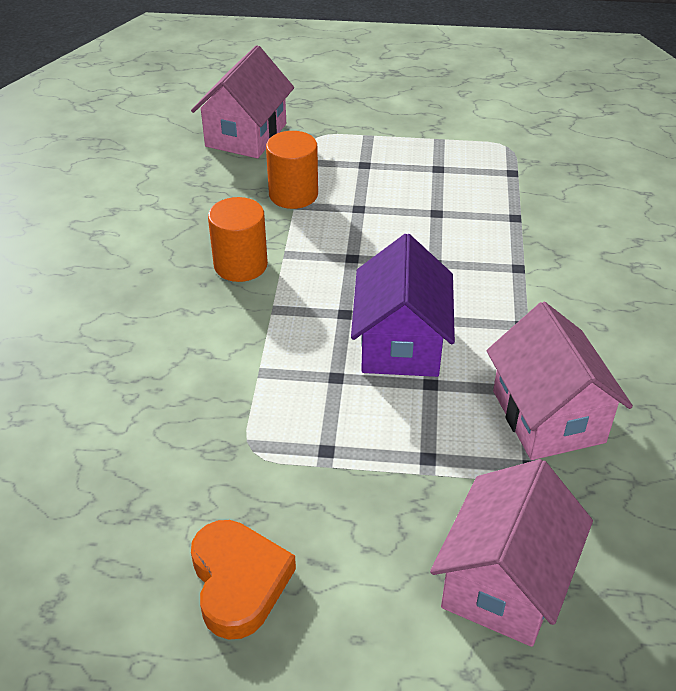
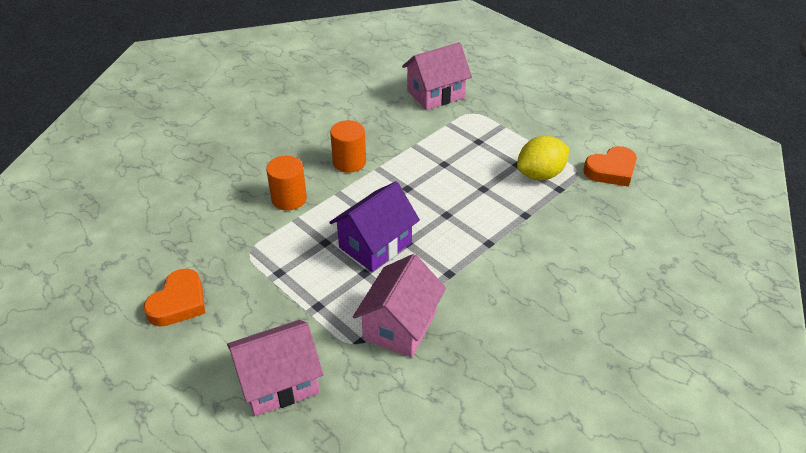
camera: 40 degrees right, 0 degrees up
(293, 194) = (419, 139): orange cylinder -> orange cylinder (289, 199)
(475, 167) = (540, 174): none -> yellow lemon
(536, 128) = (611, 170): none -> orange heart

